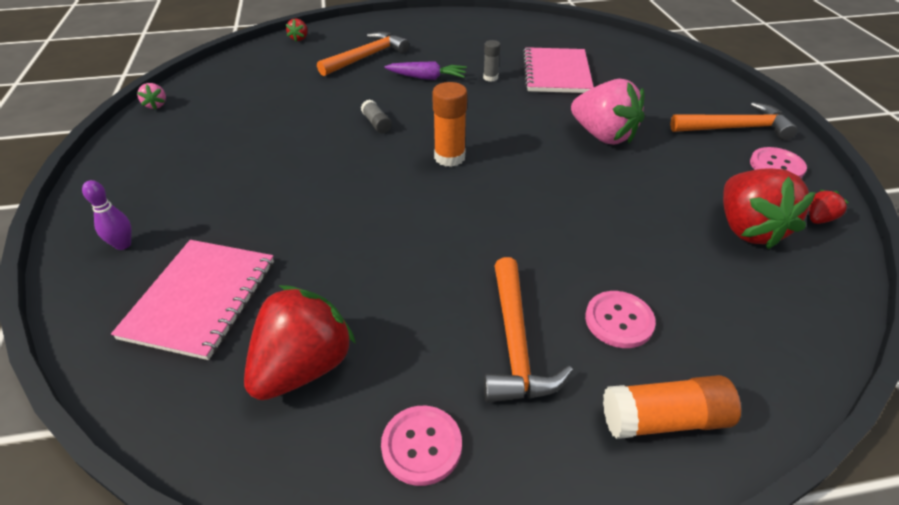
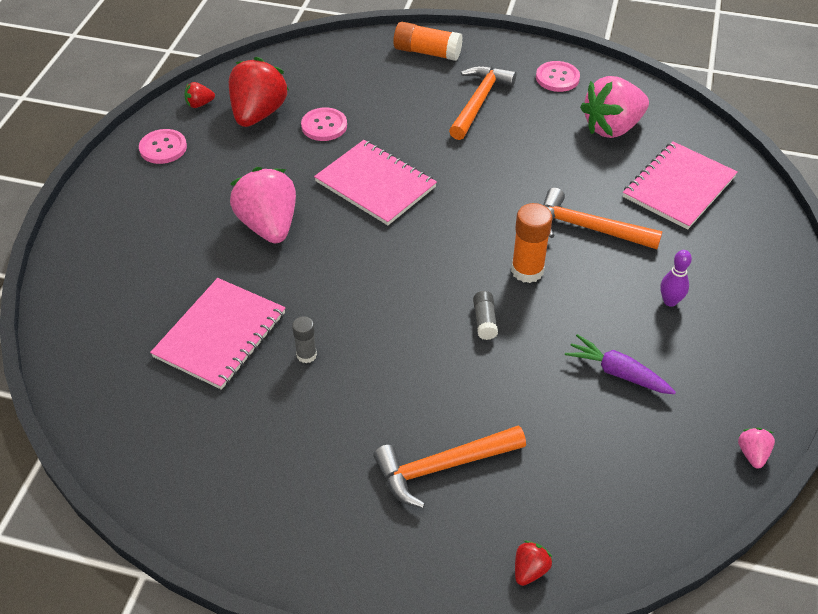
camera: 155 degrees left, 5 degrees up
(123, 244) = (747, 251): purple bowling pin -> purple bowling pin (670, 301)
(304, 366) = (612, 127): red strawberry -> pink strawberry
(427, 78) = (384, 384): purple carrot -> purple carrot (617, 372)
(449, 157) = (434, 249): orange glue stick -> orange glue stick (527, 270)
(548, 194) = (375, 184): none -> pink notebook
(619, 320) = (407, 94): pink button -> pink button (324, 126)
(735, 128) = (139, 192): orange hammer -> orange hammer (588, 228)

